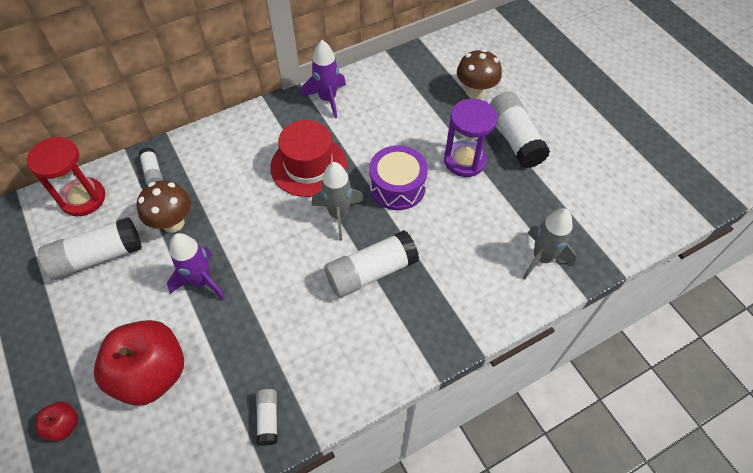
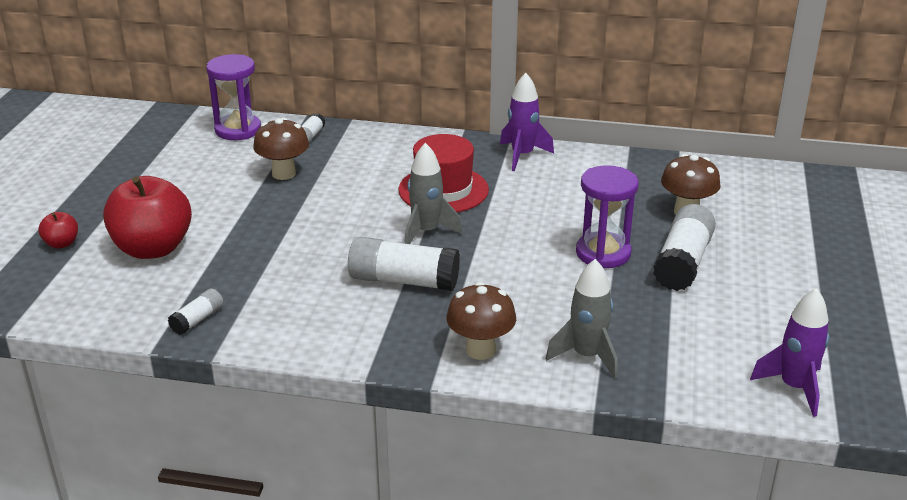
camera: 40 degrees right, 25 degrees down
(83, 198) = (238, 130): red hourglass -> purple hourglass
(97, 256) = (204, 166): white glue stick -> none
(201, 281) = (258, 217): purple rocket -> purple rocket (794, 387)
(397, 187) = (507, 239): purple drum -> none
(480, 299) = (480, 350): none -> brown mushroom

